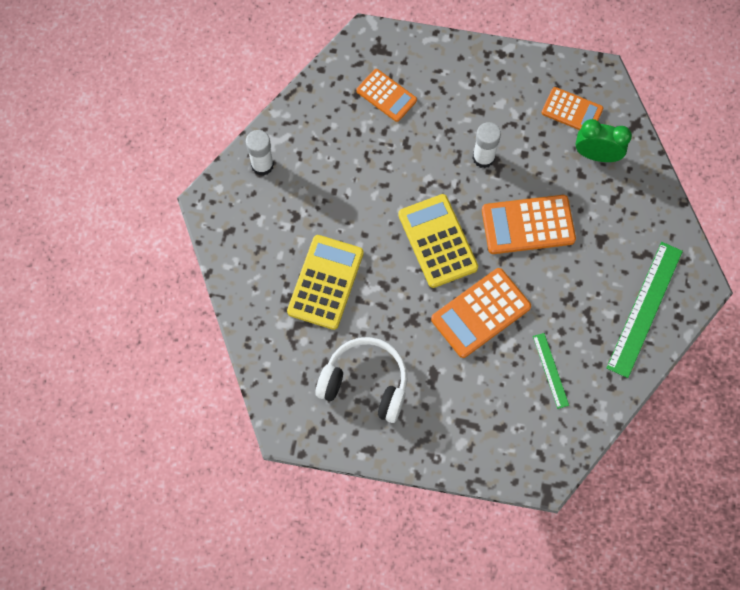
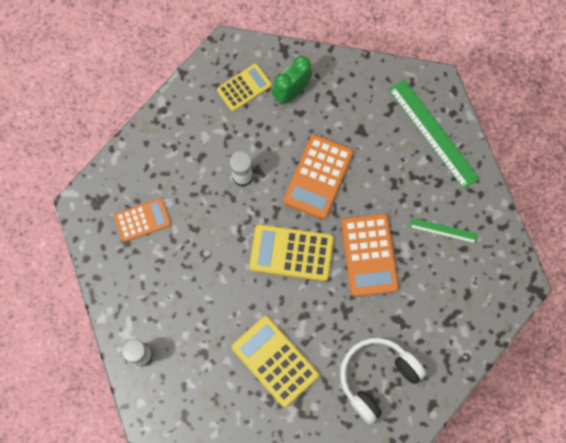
camera: 60 degrees left, 5 degrees up
(572, 111) = (244, 87): orange calculator -> yellow calculator

